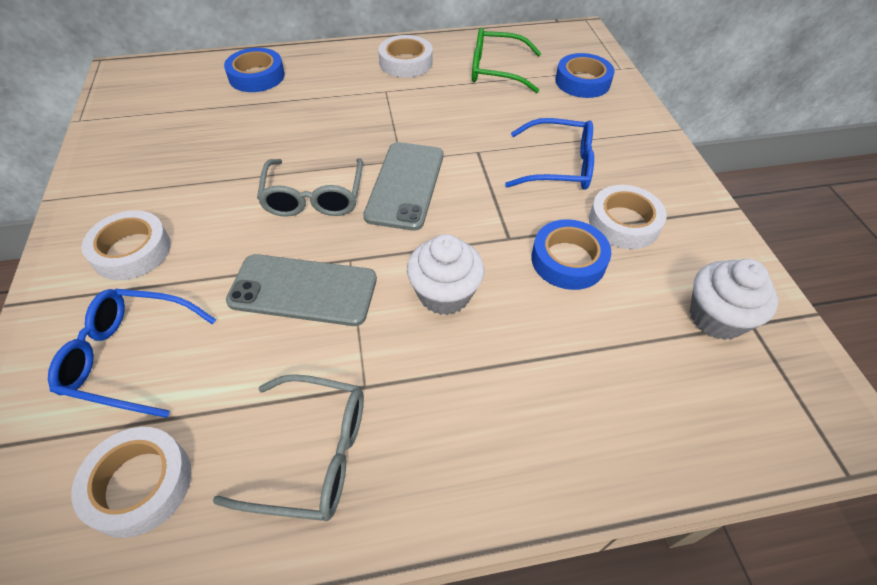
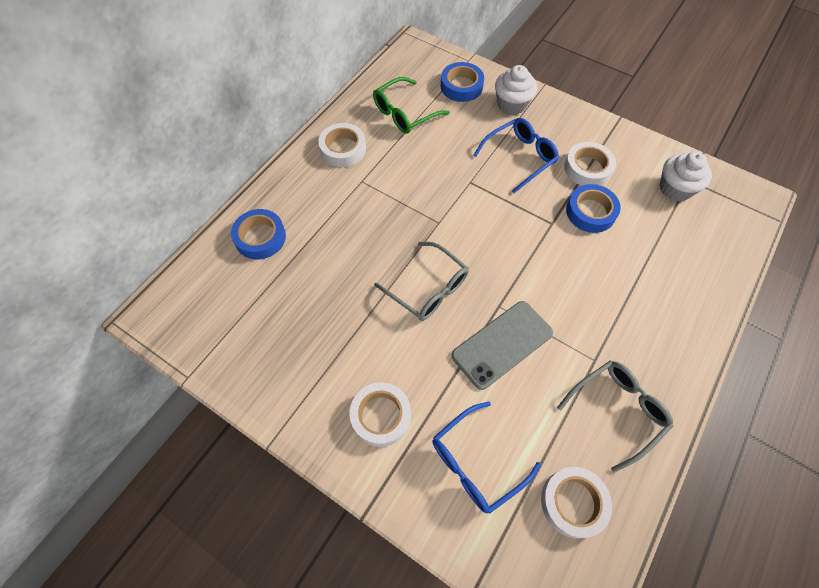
camera: 45 degrees left, 10 degrees up
(405, 185) = (464, 237): grey phone -> none
(444, 294) = (565, 281): white cupcake -> white cupcake (511, 104)

